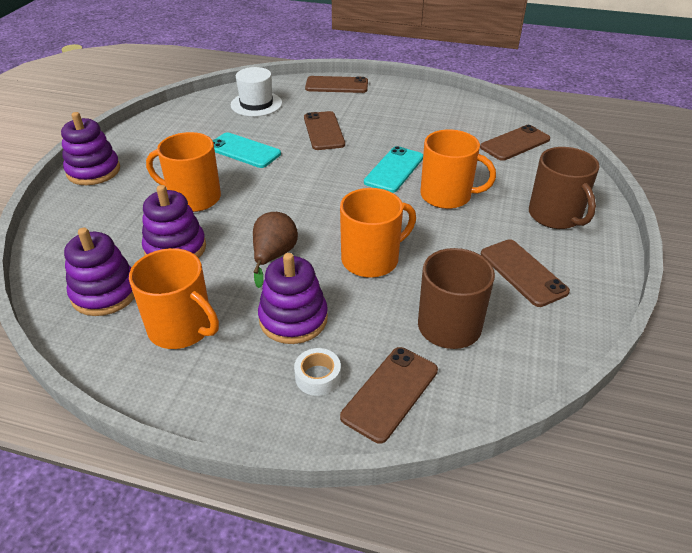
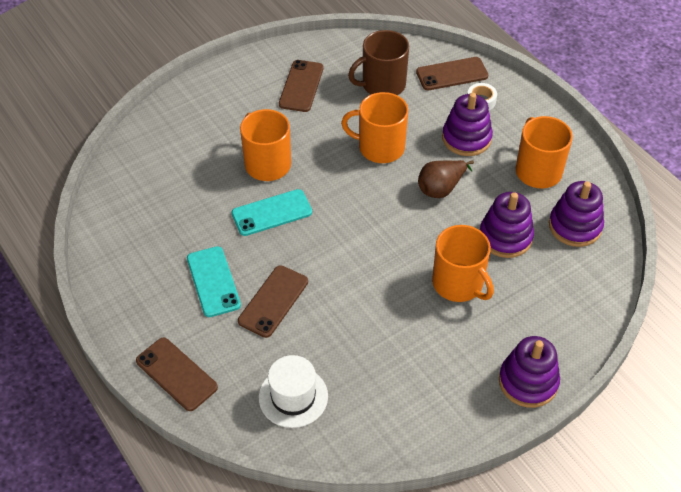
camera: 140 degrees left, 10 degrees up
(243, 151) = (371, 321): turquoise phone -> turquoise phone (213, 281)
(515, 143) = (142, 178): brown phone -> none
(556, 216) = (222, 105): brown mug -> none

